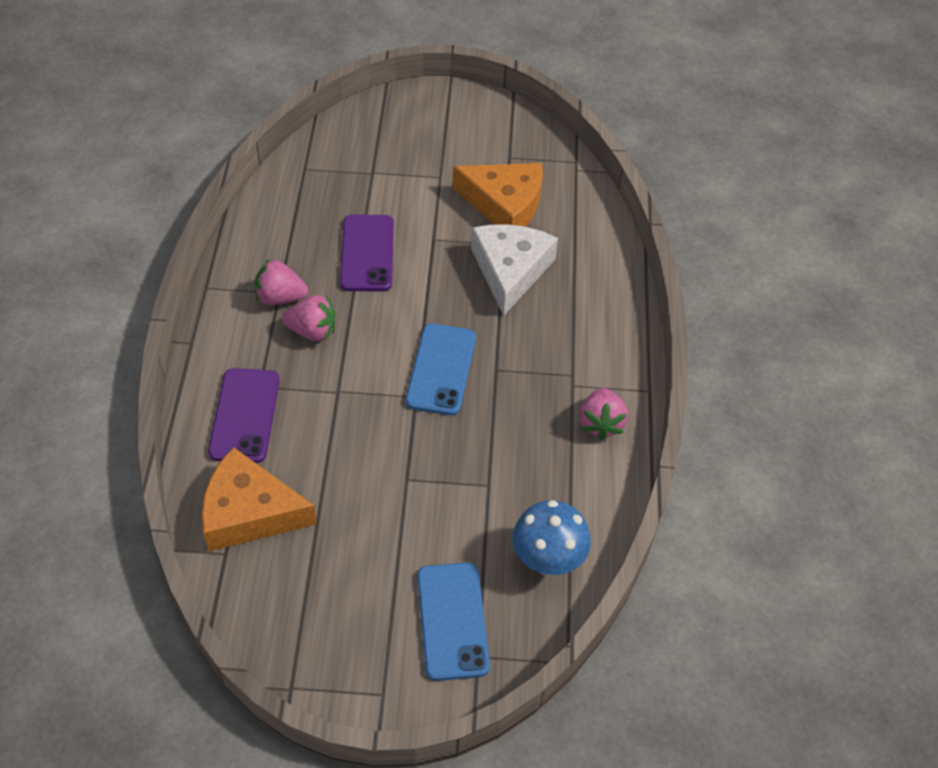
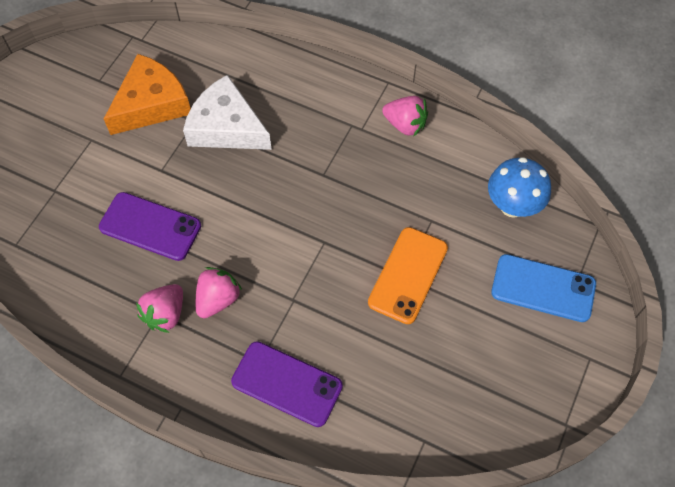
camera: 65 degrees left, 10 degrees up
(249, 512) = (390, 409): orange cheese -> none
(410, 482) = (408, 275): none -> orange phone
(441, 369) = (305, 214): blue phone -> none

